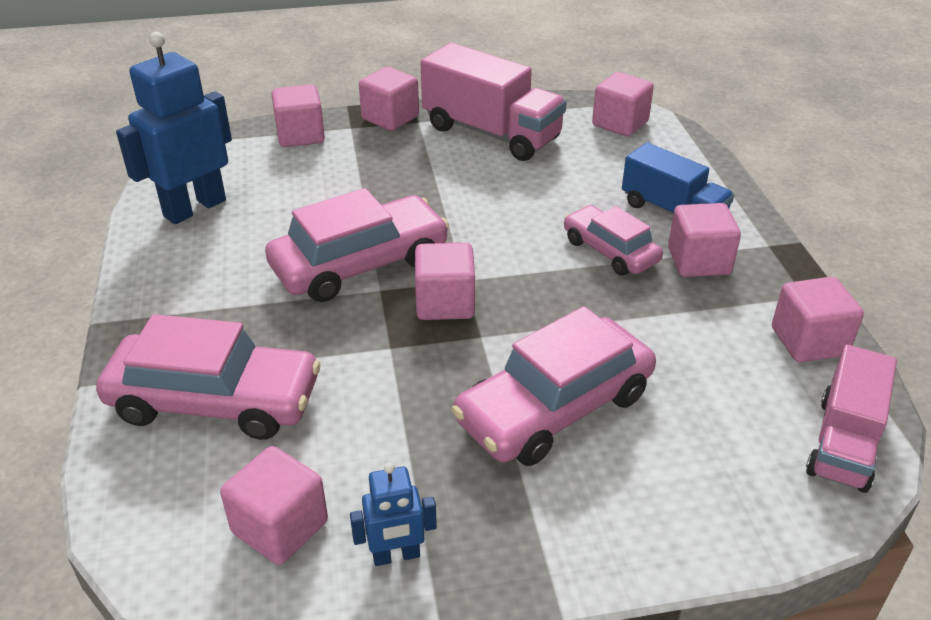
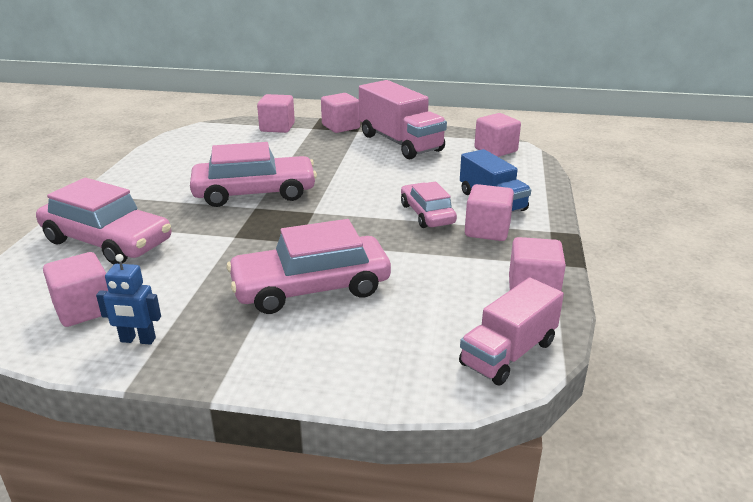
camera: 20 degrees right, 10 degrees down
(194, 208) = (183, 151): blue robot -> none
(445, 303) = (289, 221): pink cube -> none

